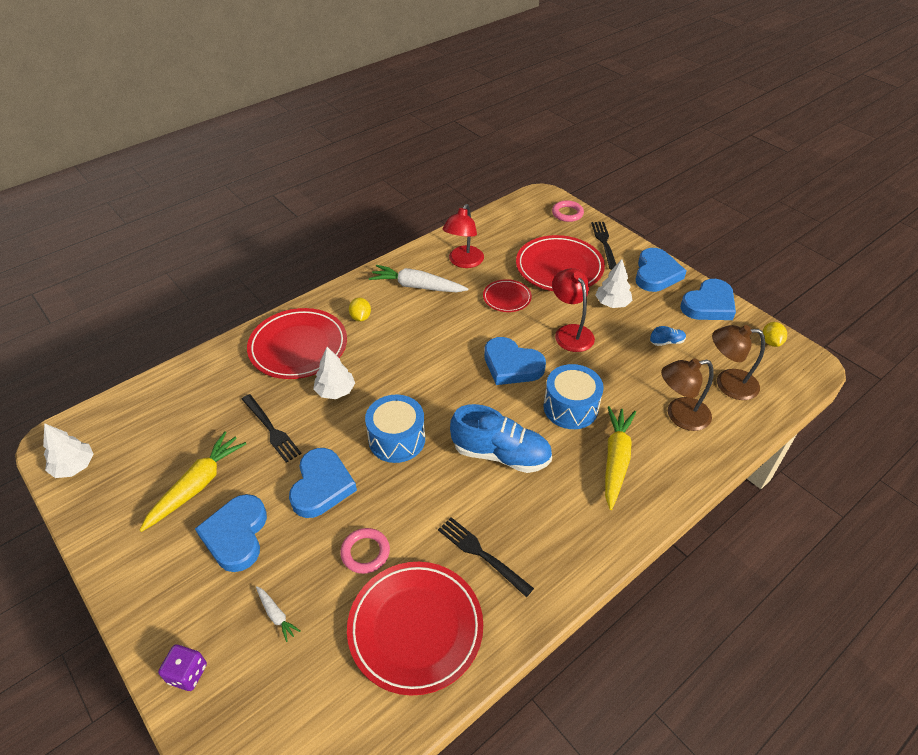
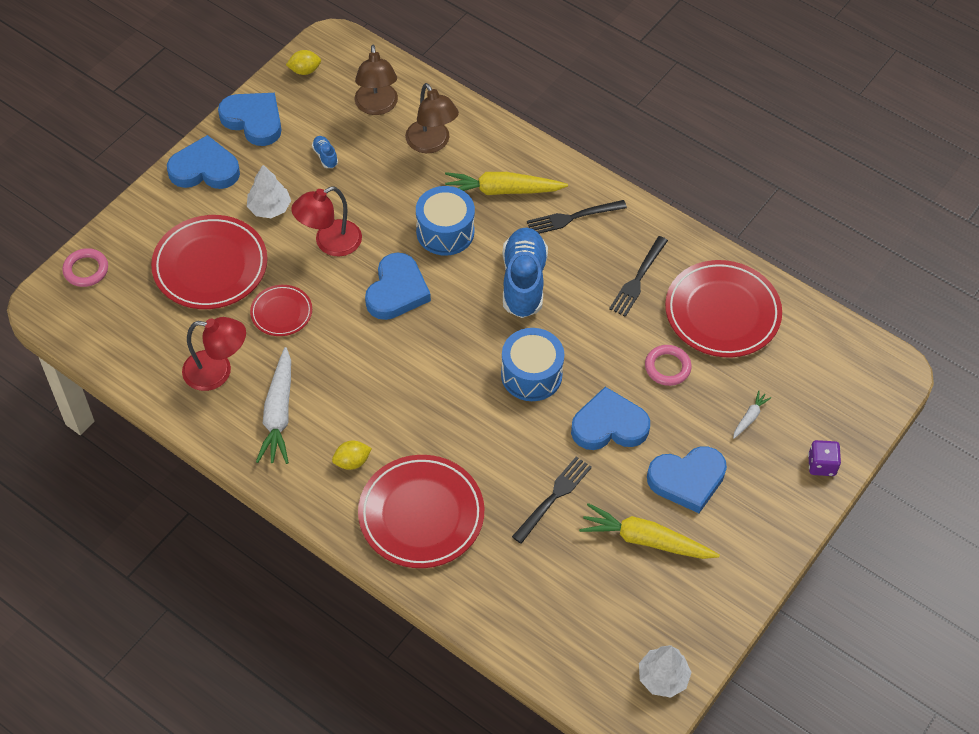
camera: 105 degrees left, 10 degrees up
(335, 391) = (481, 452): white tree -> none
(604, 243) = (149, 224): black fork -> black fork (572, 218)

